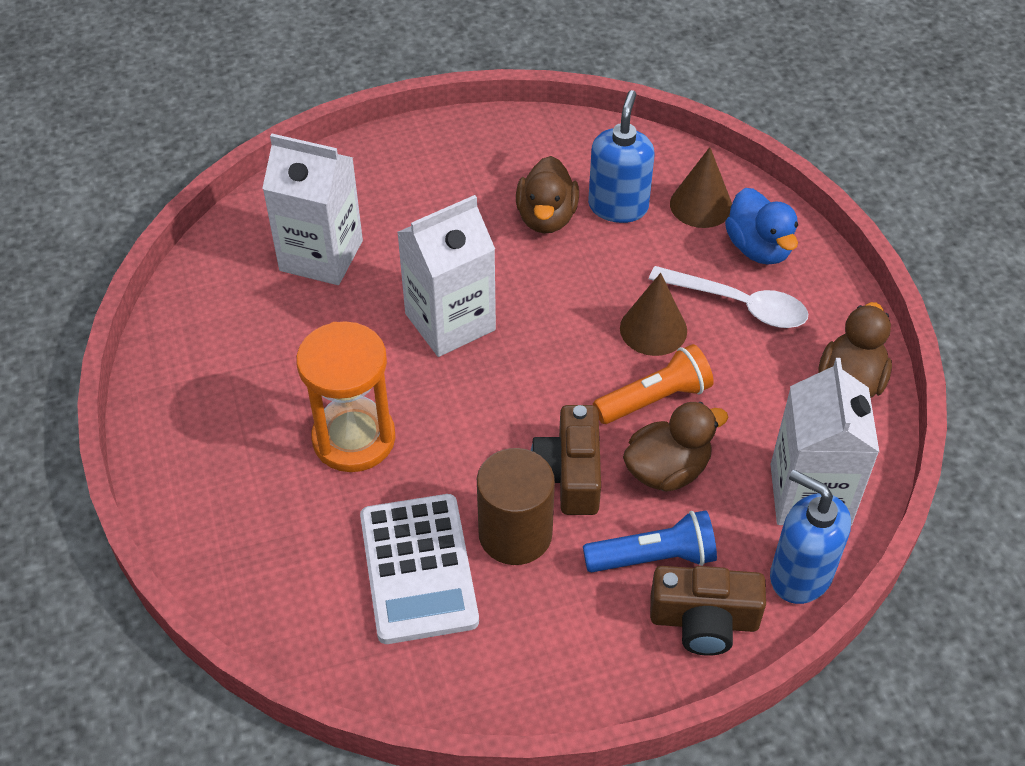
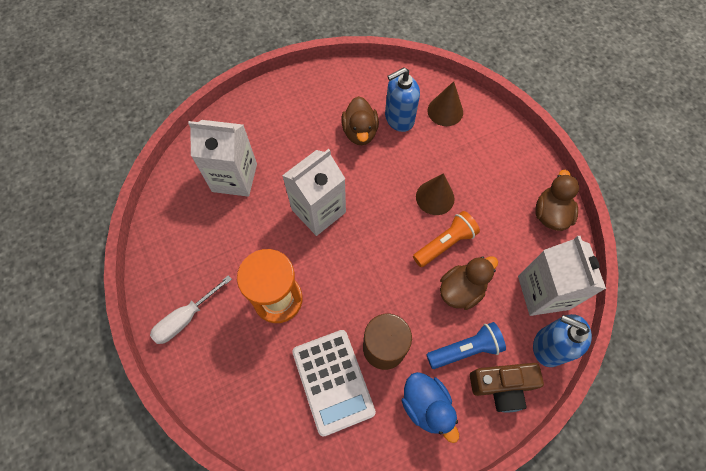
camera: 10 degrees left, 15 degrees up
(198, 443) = (186, 318): none -> white screwdriver
(570, 474) = (407, 302): brown camera -> none
(618, 206) = (399, 119): blue soap dispenser -> blue soap dispenser turned 120 degrees counterclockwise
(738, 304) = (479, 173): white spoon -> none
(758, 248) = (482, 135): blue duck -> blue duck (426, 405)

